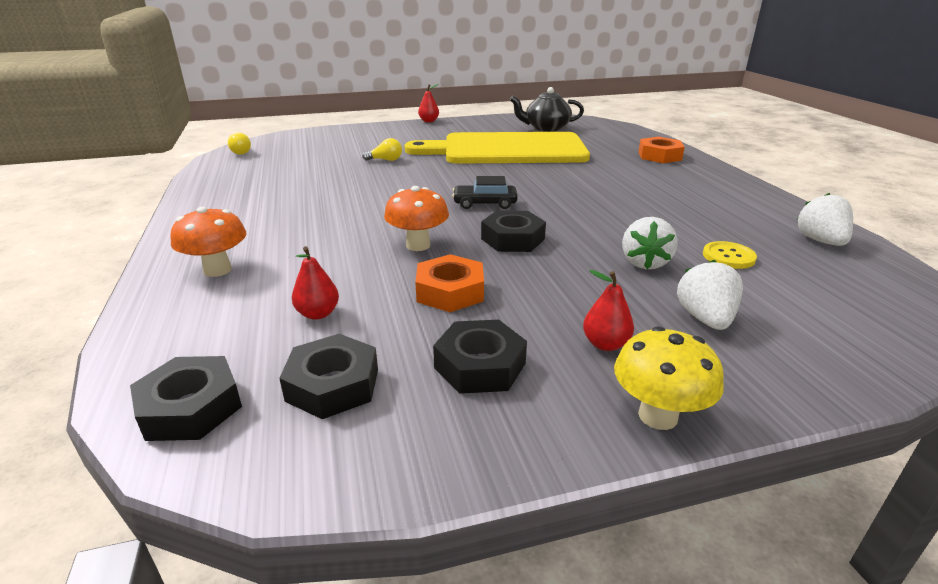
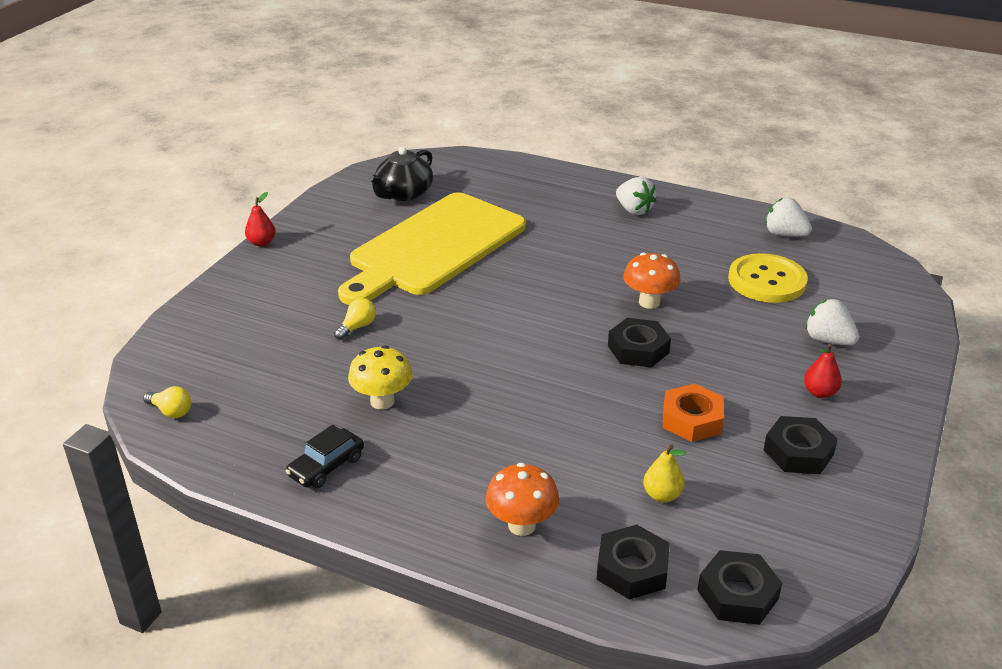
camera: 50 degrees left, 5 degrees up
(318, 314) = (662, 495): red pear -> yellow pear
(332, 385) = (766, 522): black nut -> black nut (632, 569)
(418, 245) = (596, 399): orange mushroom -> orange mushroom (649, 302)
(485, 203) = (552, 327): black car -> black car (326, 466)
(644, 262) = (739, 317): white strawberry -> white strawberry (634, 210)
(658, 416) = (899, 415): yellow mushroom -> yellow mushroom (382, 401)
(659, 156) = (563, 188): orange nut -> none
(728, 257) = (767, 281): yellow button -> yellow button, size x1.87

